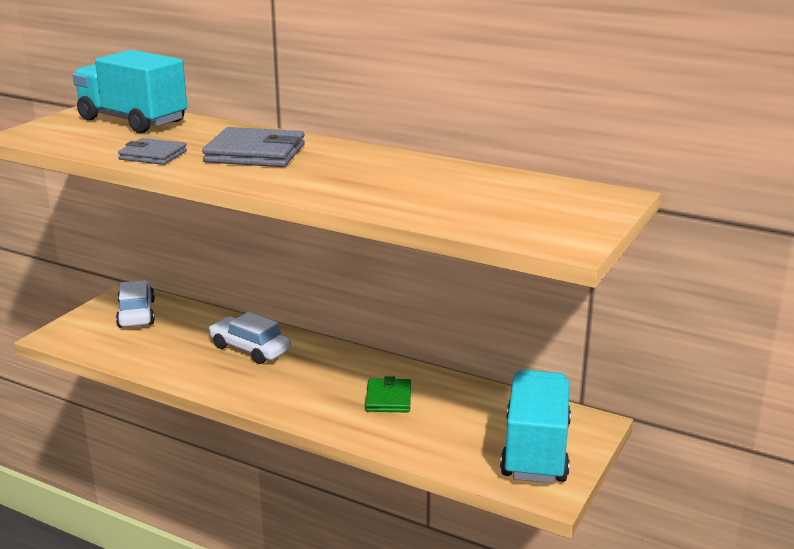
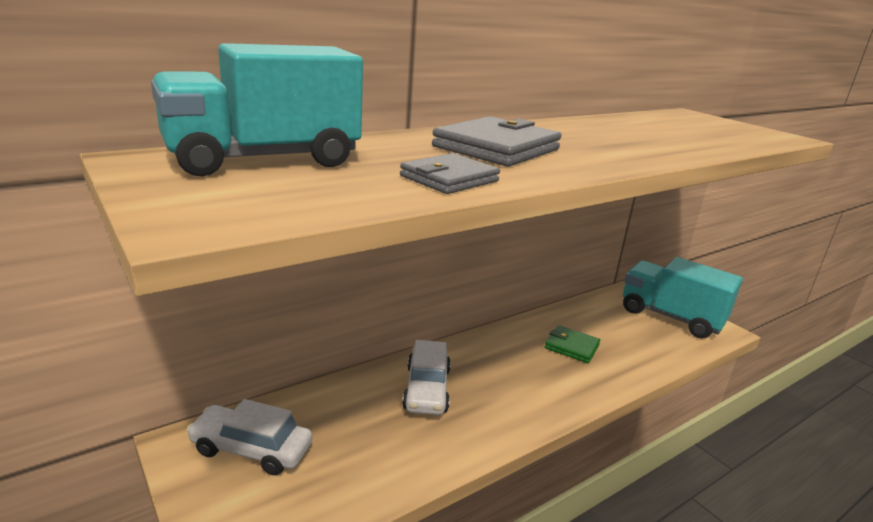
camera: 65 degrees left, 0 degrees up
(250, 349) = (426, 389): white car -> white car turned 60 degrees counterclockwise

